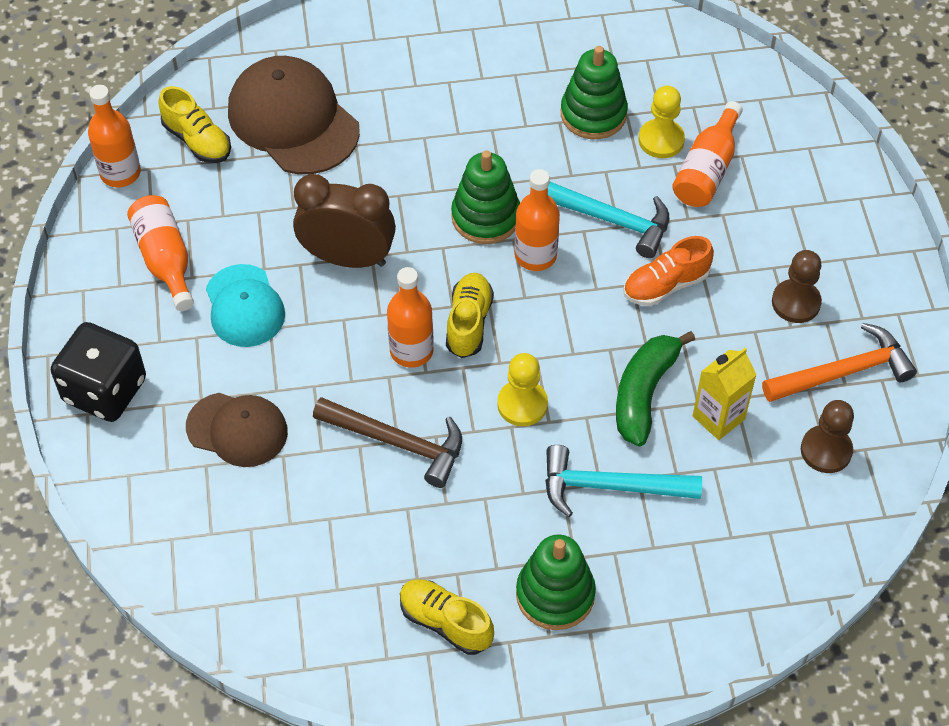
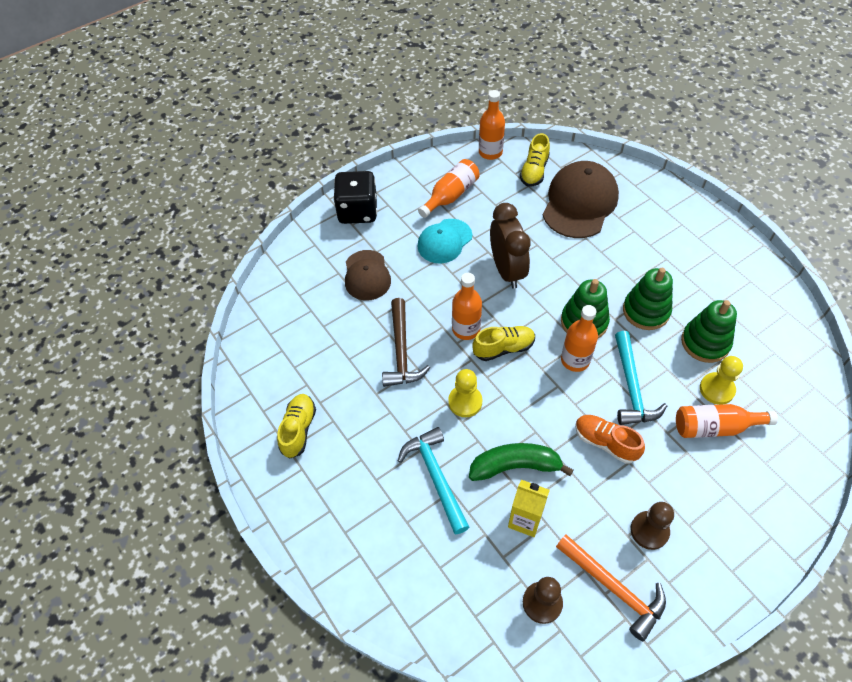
camera: 65 degrees right, 0 degrees up
(555, 594) = (345, 479): green stacking toy -> green stacking toy (646, 311)

